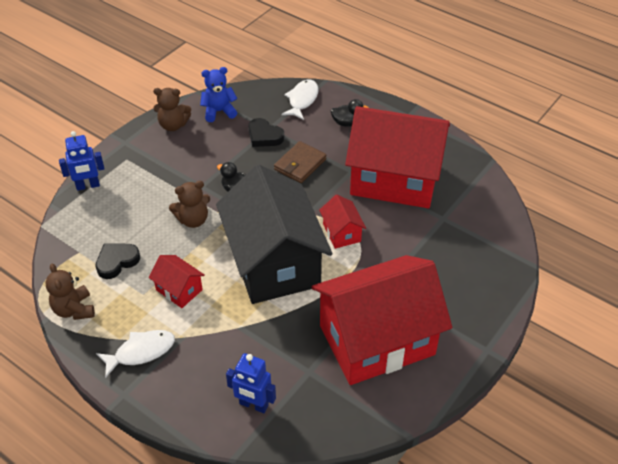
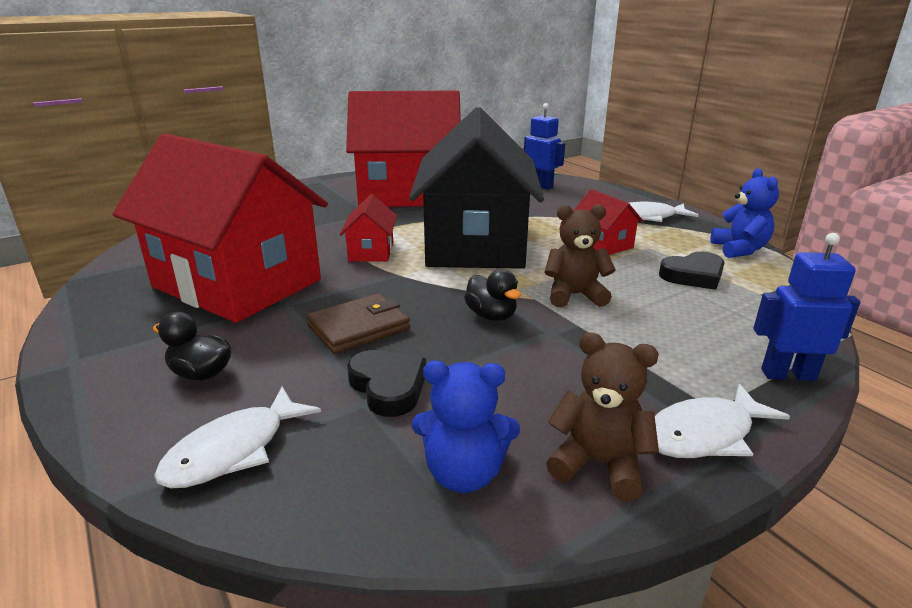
camera: 160 degrees left, 20 degrees down
(74, 309) = (739, 249): brown teddy bear -> blue teddy bear
(133, 146) = (704, 434): none -> white fish

